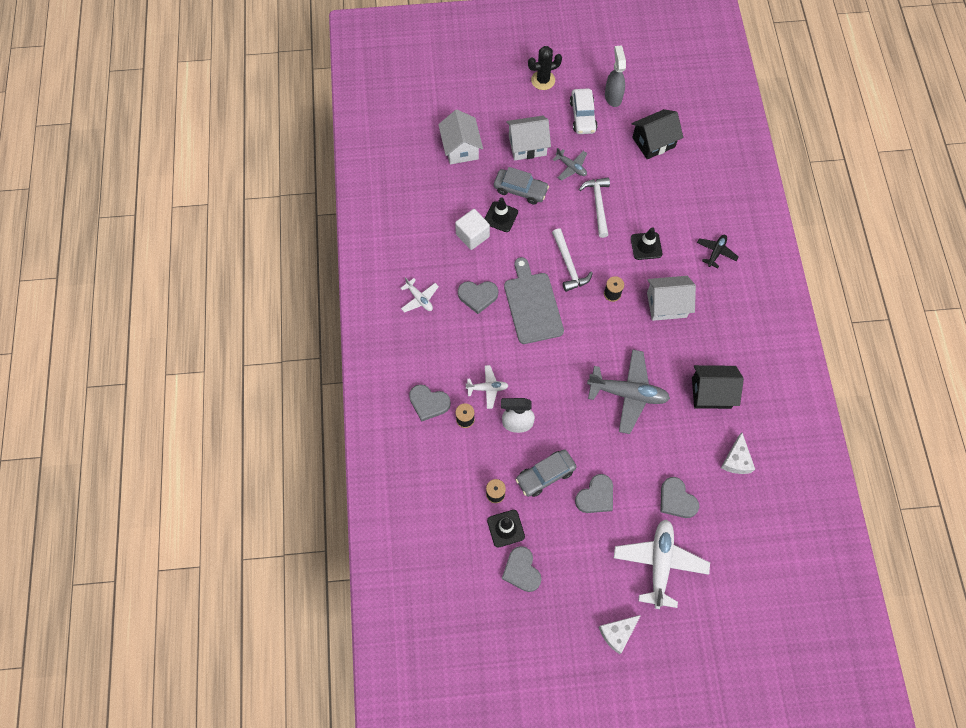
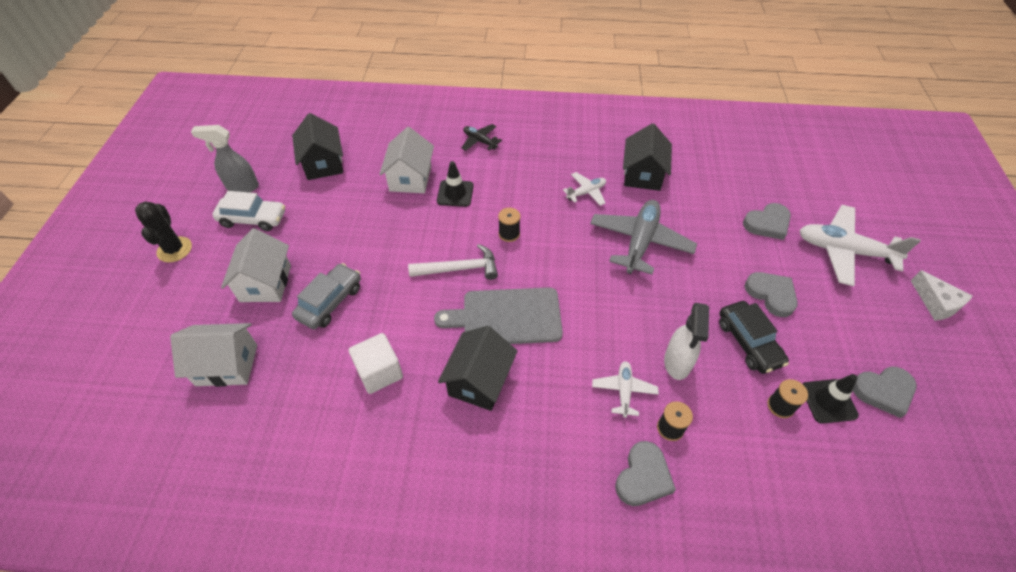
camera: 80 degrees left, 15 degrees down
(419, 298) = (464, 464): white plane -> white plane (586, 192)
(478, 296) = (479, 381): grey heart -> black house
(501, 217) = (362, 332): black traffic cone -> none
(545, 475) = (748, 342): grey car -> black car
(571, 167) = (320, 243): grey plane -> none
(598, 205) = (385, 226): white hammer -> none
(666, 304) = (533, 190): white house -> white house (410, 178)
(736, 460) = (718, 170): white cheese -> none

